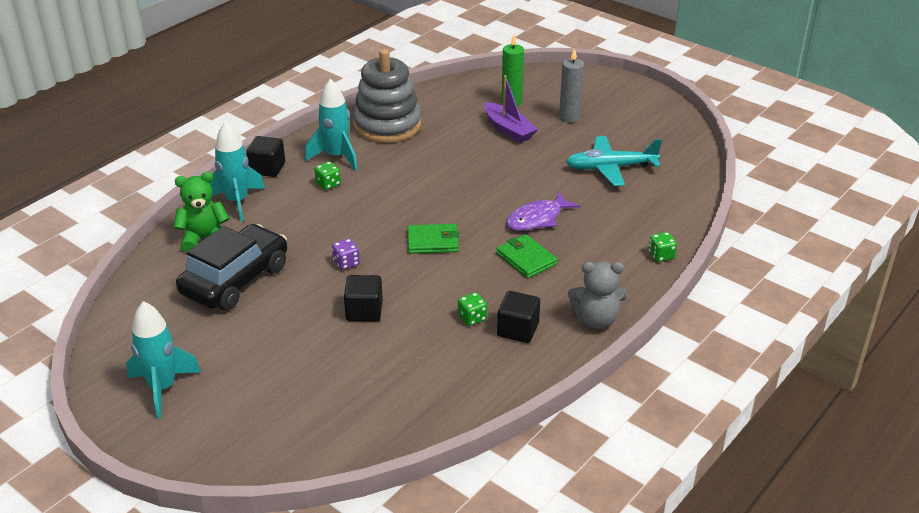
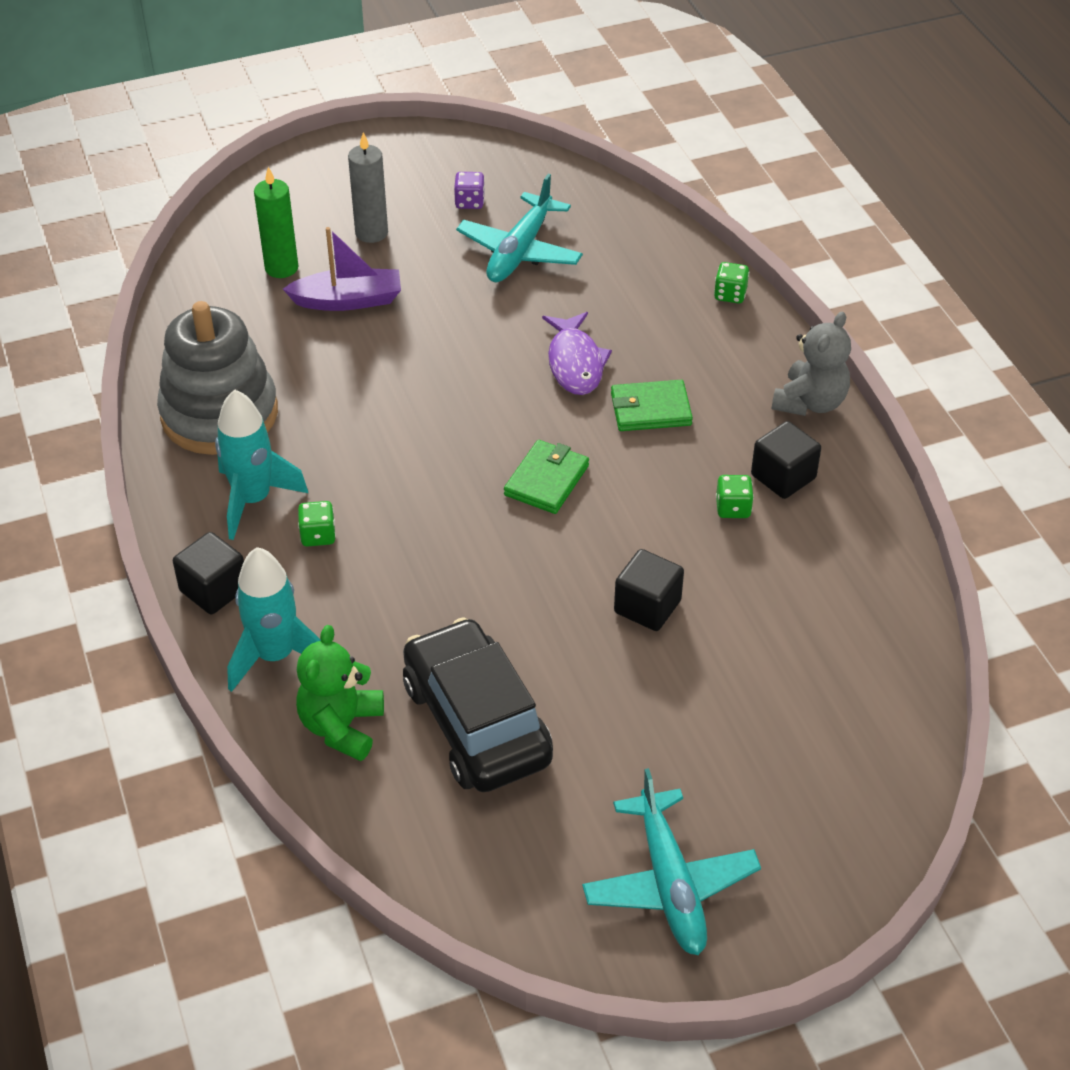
camera: 60 degrees left, 10 degrees up
(163, 388) = (670, 884): turquoise rocket -> turquoise plane
(346, 263) = (527, 586): purple dice -> purple dice (469, 202)

